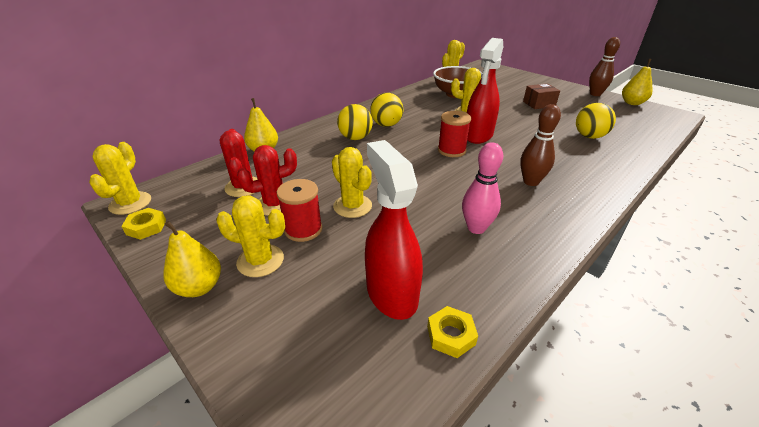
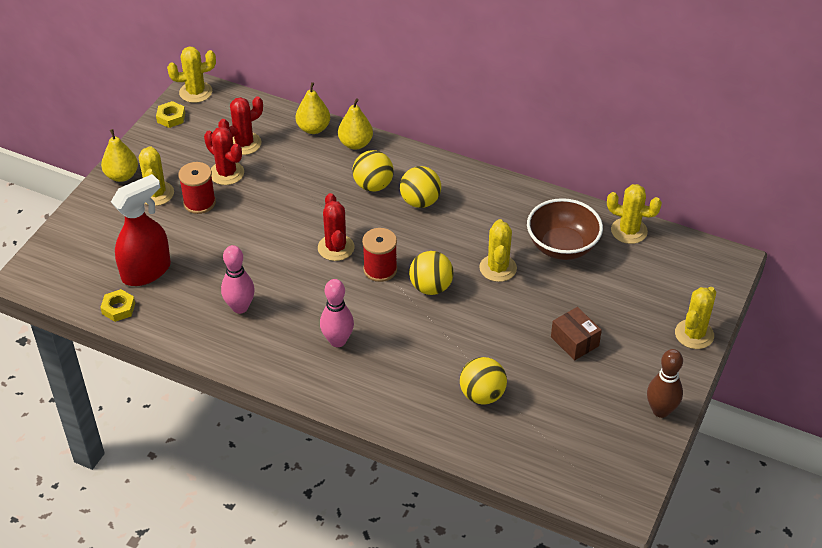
camera: 70 degrees right, 10 degrees up
(352, 206) = (242, 221): yellow cactus -> yellow cactus (694, 334)
(417, 164) = (336, 248): none -> red cactus
(478, 135) = (431, 287): red spray bottle -> yellow ball
(531, 182) = (337, 341): brown bowling pin -> pink bowling pin
(632, 103) = (644, 455): yellow pear -> yellow pear (355, 144)

